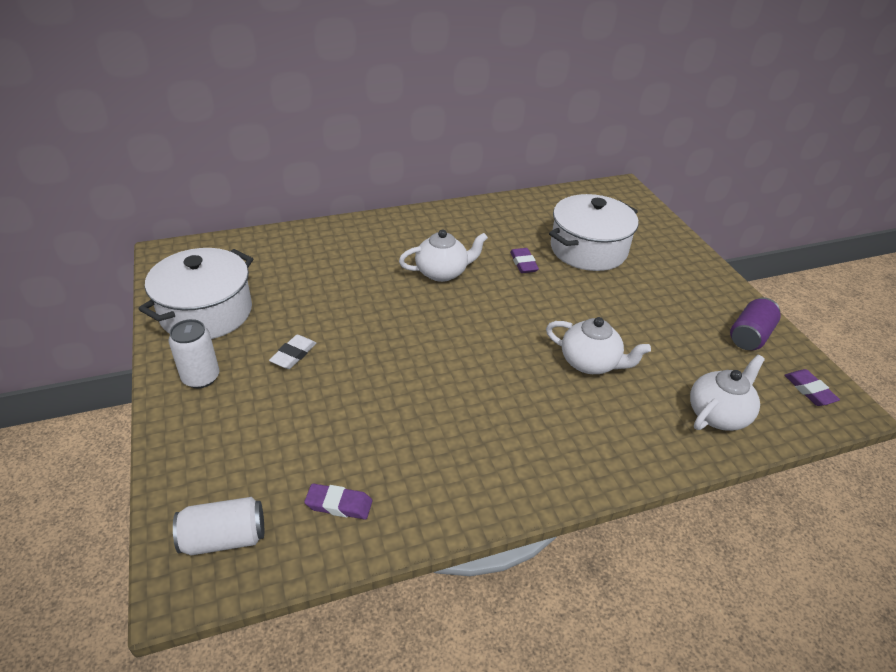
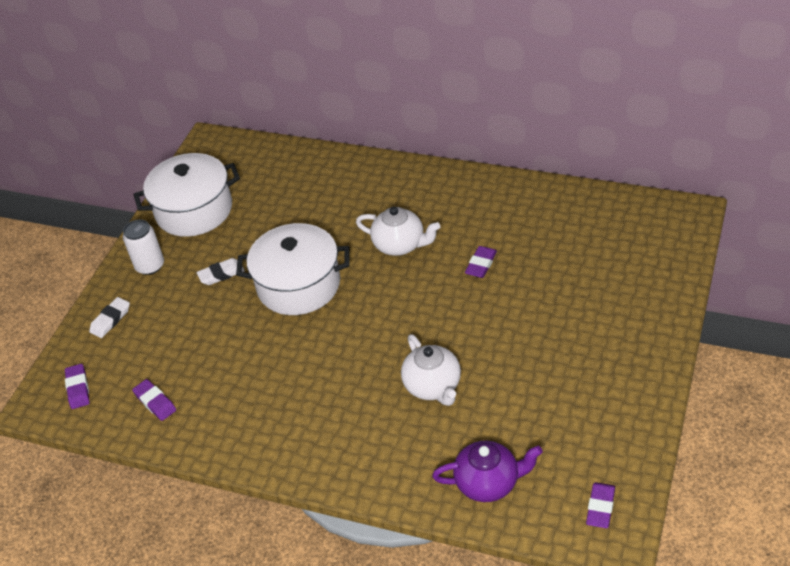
camera: 45 degrees right, 5 degrees up
(200, 447) = (110, 320): none -> white eraser
(224, 538) = (78, 389): white can -> purple eraser
(588, 249) = (561, 274): white pot -> white pot (298, 285)
(718, 414) = (488, 483): white teapot -> purple teapot
(749, 336) = (612, 432): purple can -> none

